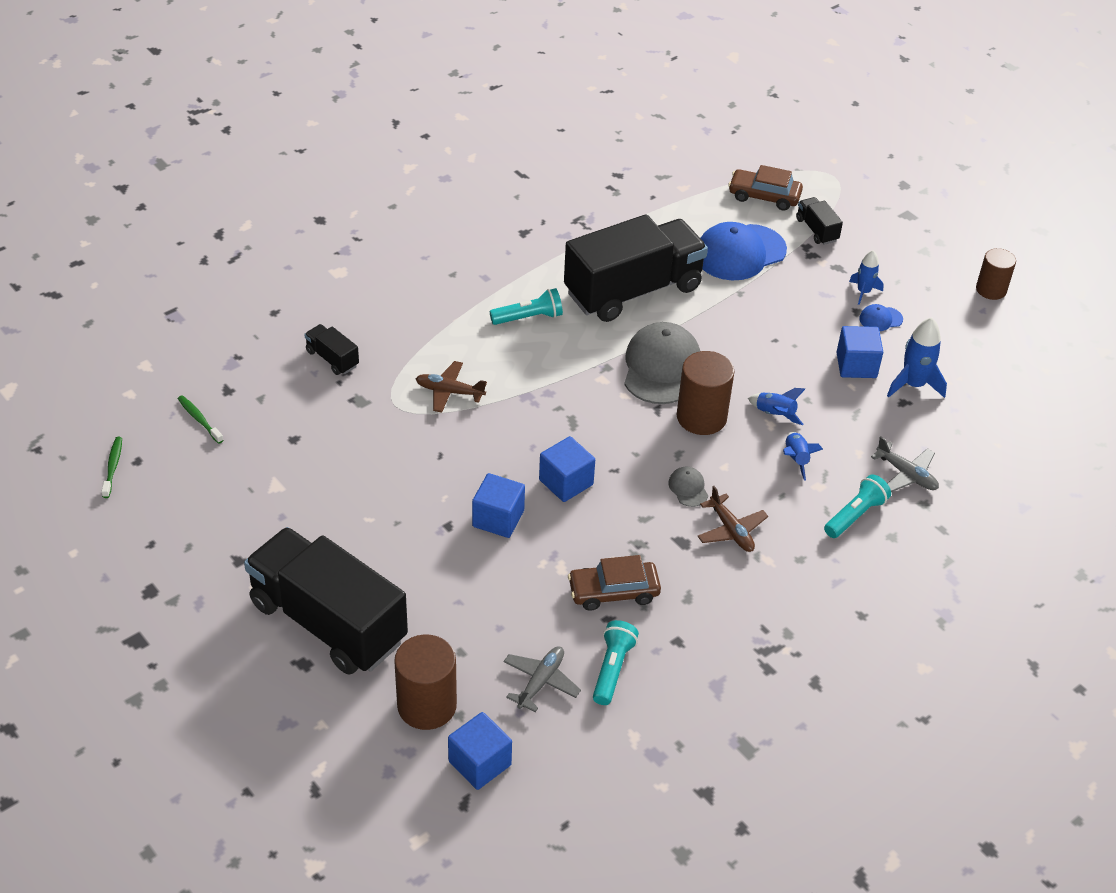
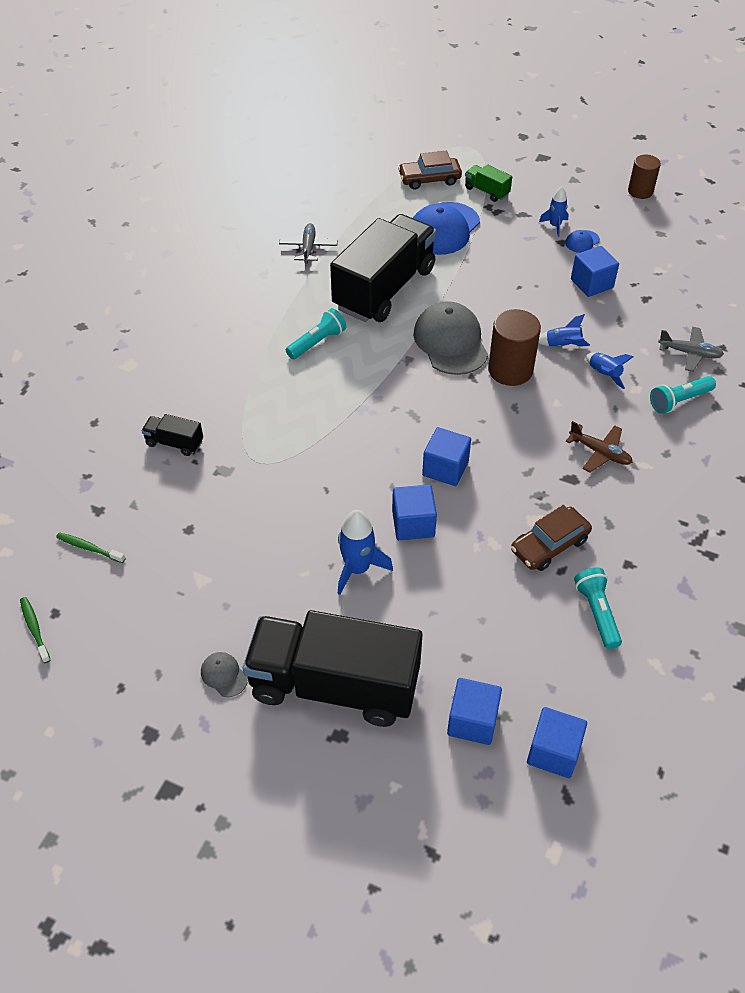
camera: 25 degrees left, 5 degrees up
(427, 705) = (472, 721): brown cylinder -> blue cube
(449, 392) = (296, 431): brown plane -> none
(540, 682) = (549, 652): grey plane -> grey plane (308, 248)
(688, 488) = (542, 432): grey cap -> grey cap (224, 675)
(817, 230) = (486, 191): black truck -> green truck
(855, 515) = (679, 401): turquoise flashlight -> turquoise flashlight turned 135 degrees counterclockwise
(913, 385) = (642, 282): blue rocket -> blue rocket (357, 568)

